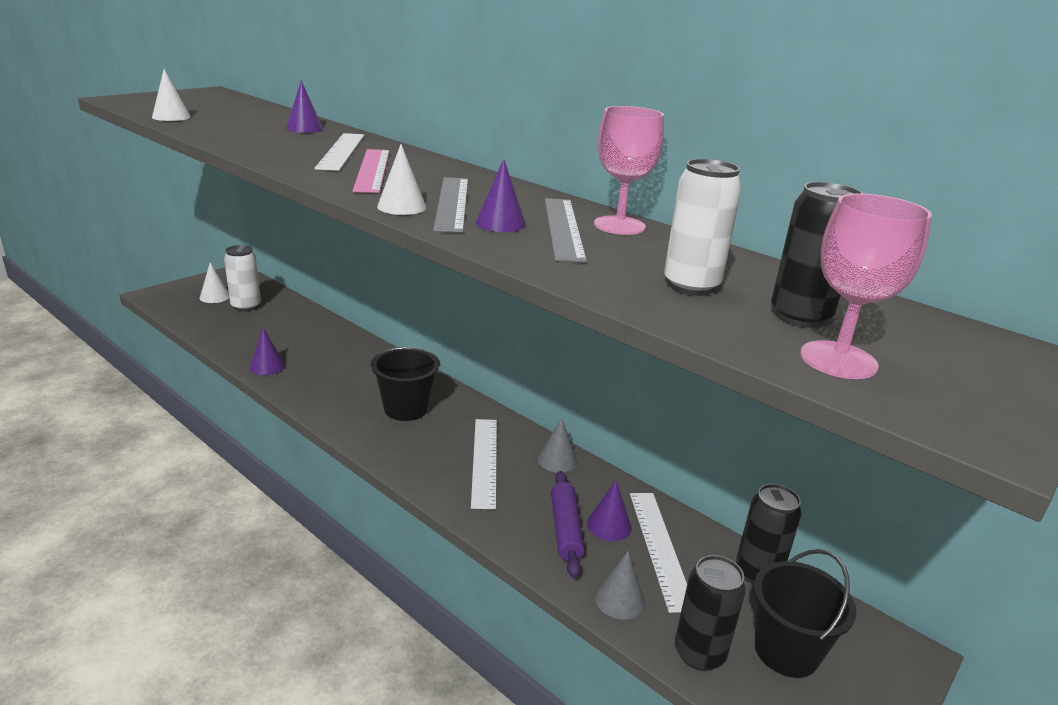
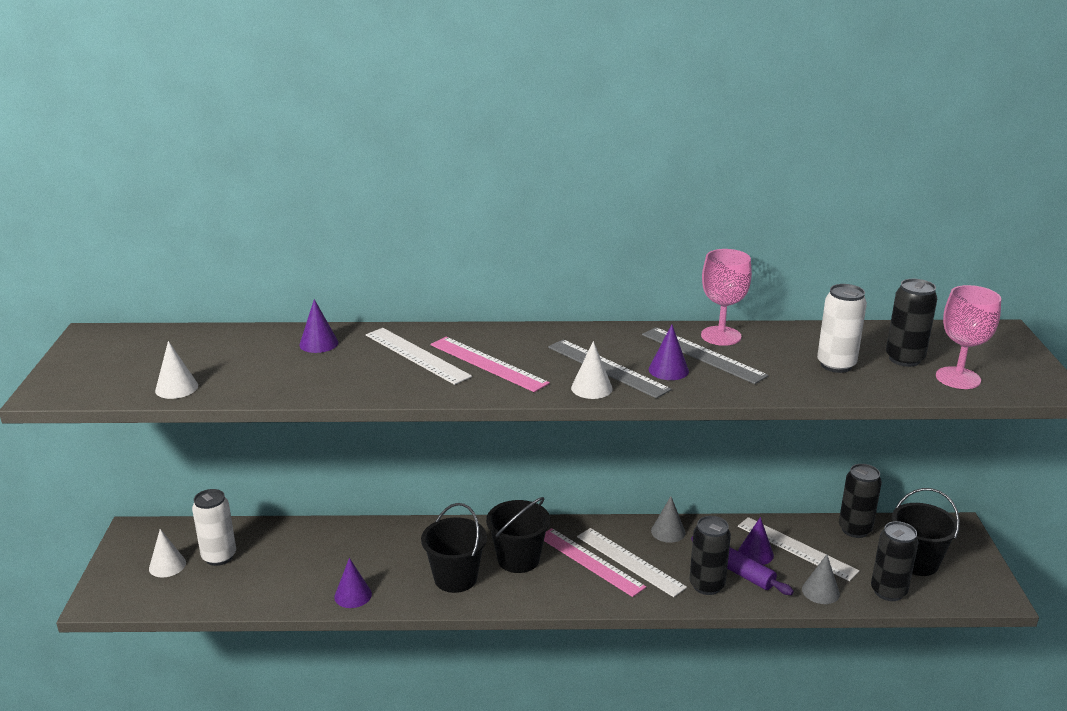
camera: 40 degrees left, 0 degrees up
(343, 394) = (455, 578): none -> black bucket
(454, 442) = (590, 561): none -> pink ruler
(516, 519) = (707, 585): none -> black can

